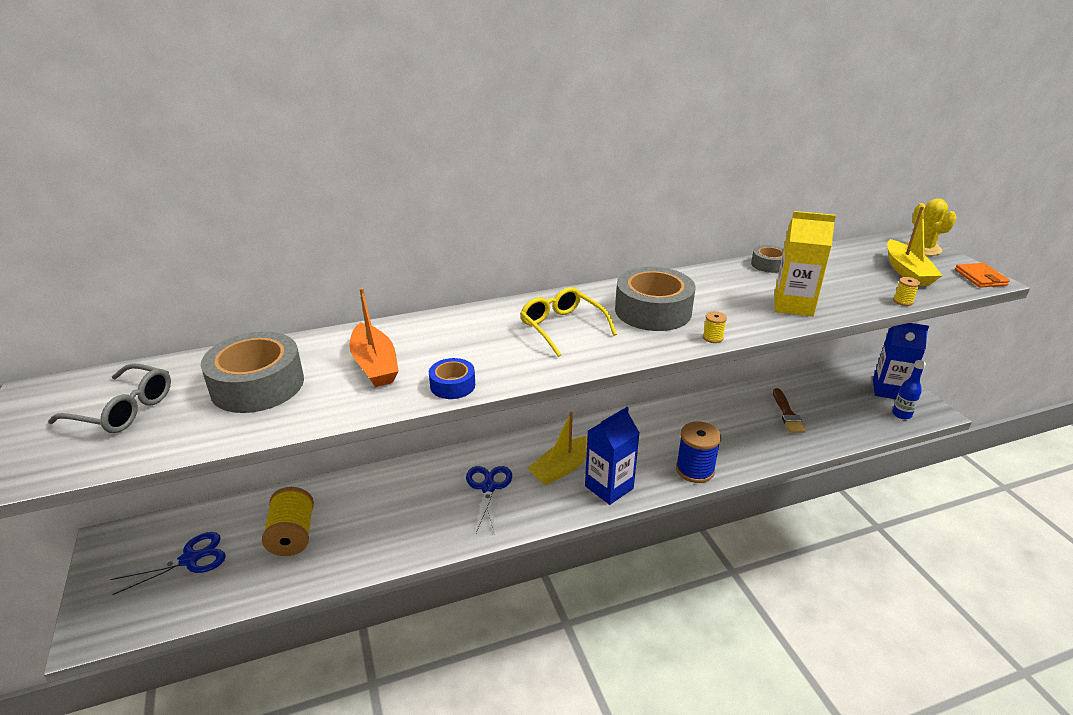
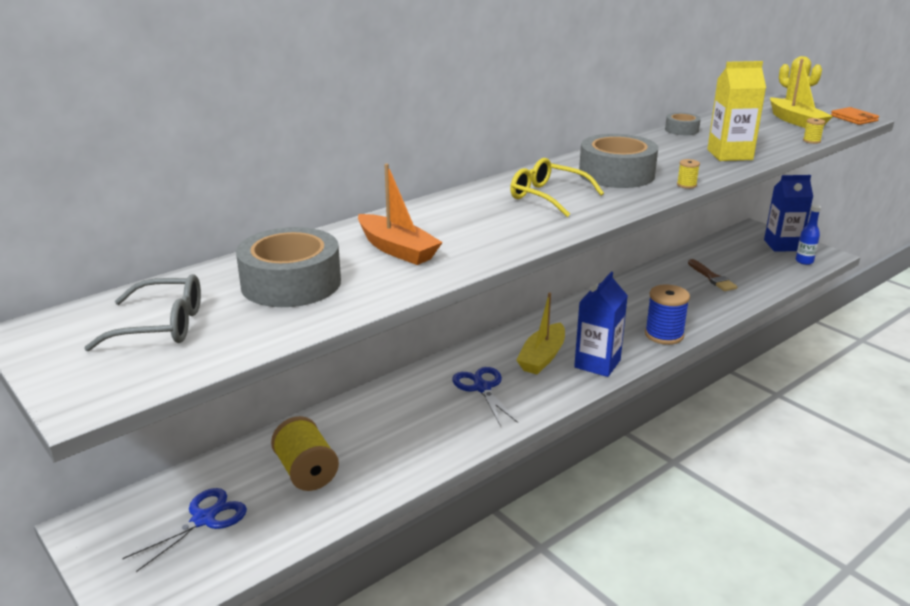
camera: 20 degrees left, 5 degrees down
(452, 385) = (491, 251): blue tape -> none

